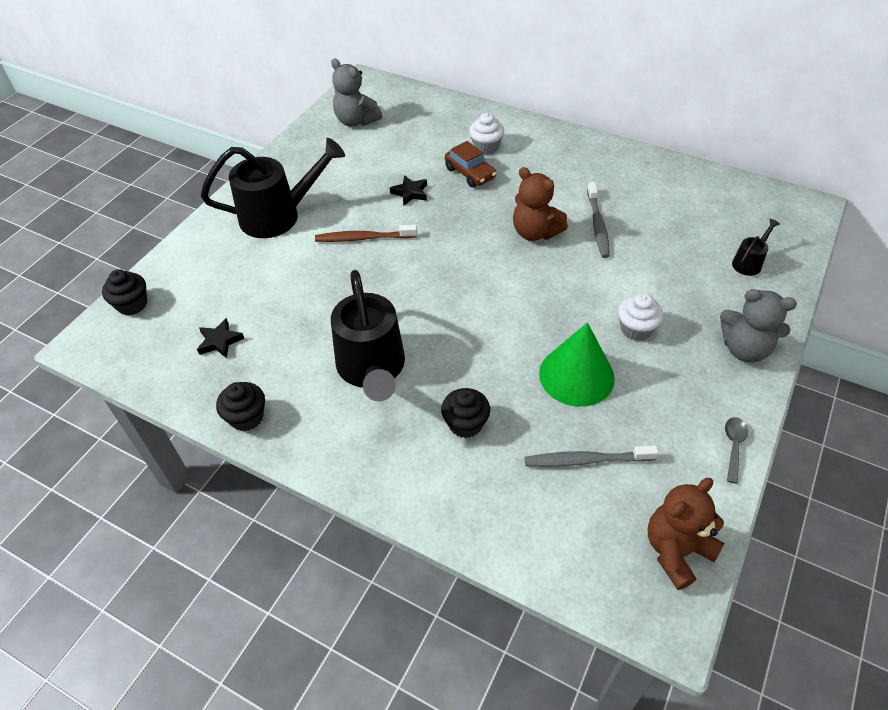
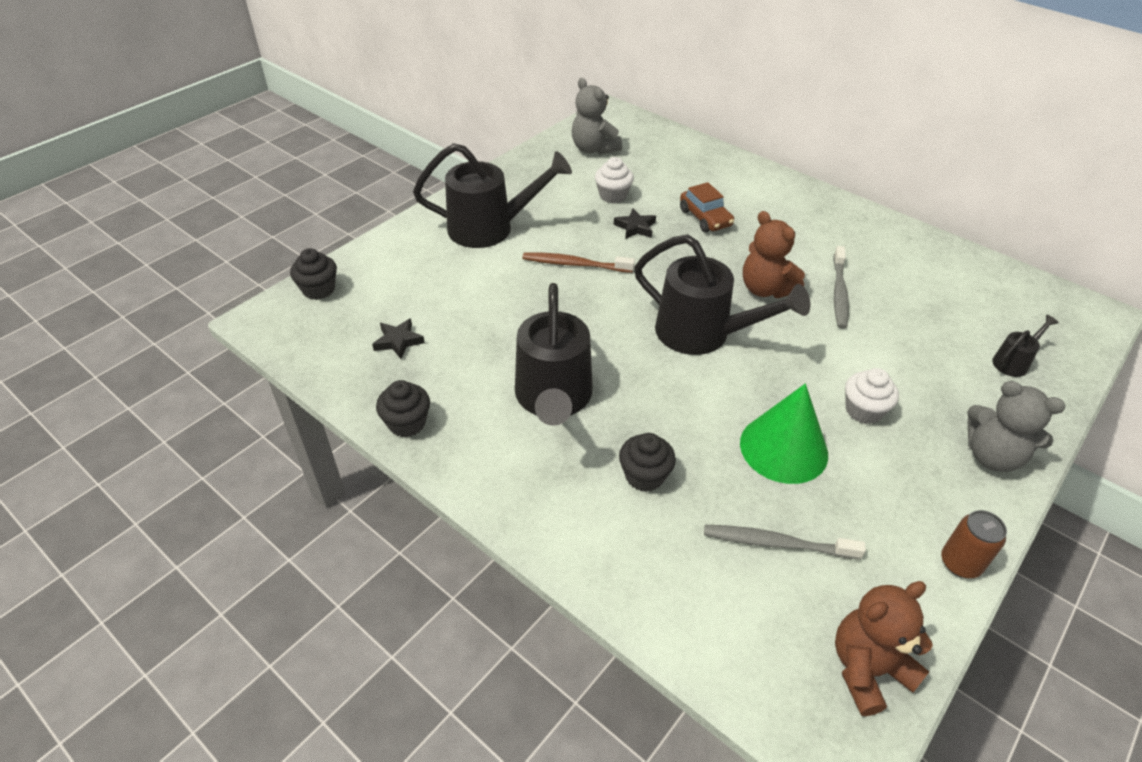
camera: 10 degrees right, 5 degrees down
(486, 147) = (728, 194): white cupcake -> white cupcake (613, 195)
(489, 284) = (703, 334): none -> black watering can
(733, 446) = (960, 563): grey spoon -> brown can

